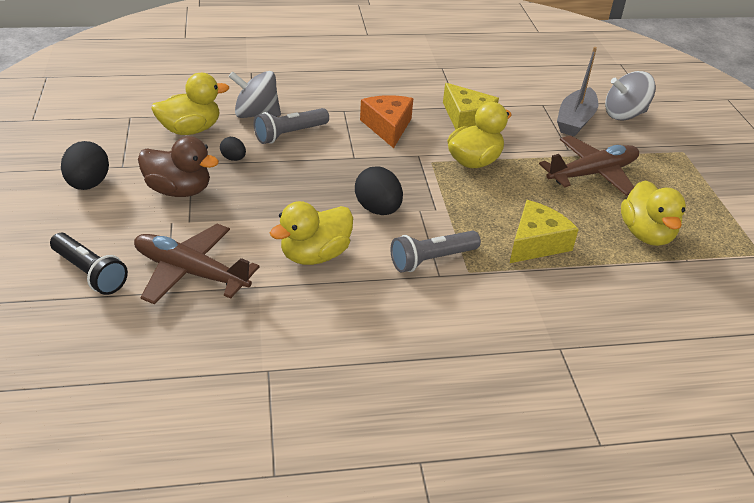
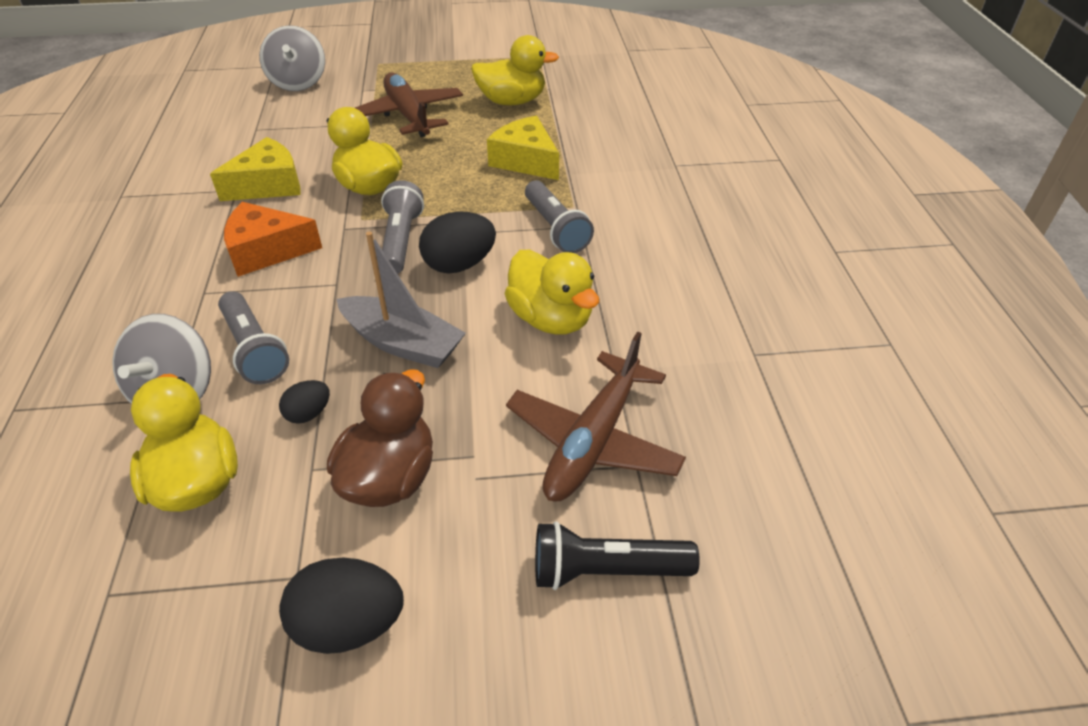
camera: 85 degrees left, 5 degrees up
(90, 273) = (606, 570): black flashlight -> black flashlight turned 135 degrees counterclockwise
(405, 181) = (401, 240): none -> grey flashlight
(575, 120) = (299, 112): grey boat -> grey boat (402, 343)

